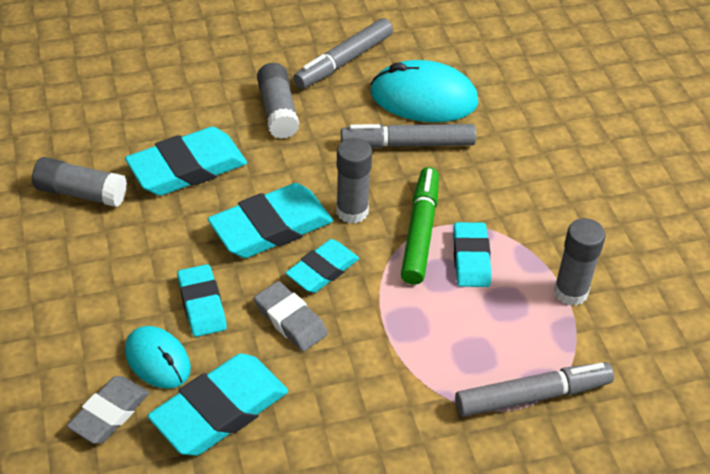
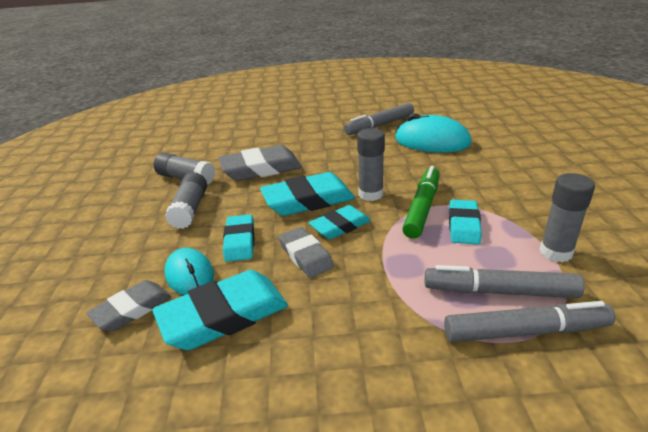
camera: 15 degrees right, 15 degrees down
(187, 168) = (261, 169): turquoise eraser -> grey eraser
(278, 111) = (330, 145): grey glue stick -> grey glue stick (190, 209)
(408, 144) = (418, 162): grey marker -> grey marker (499, 291)

